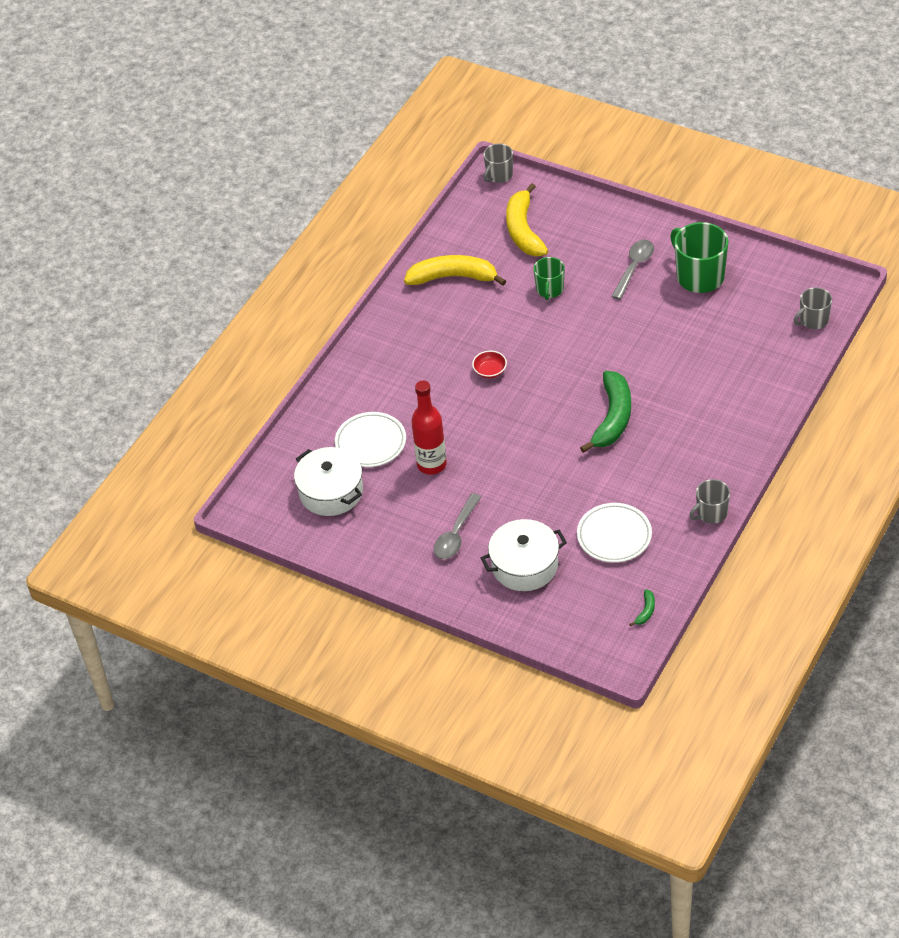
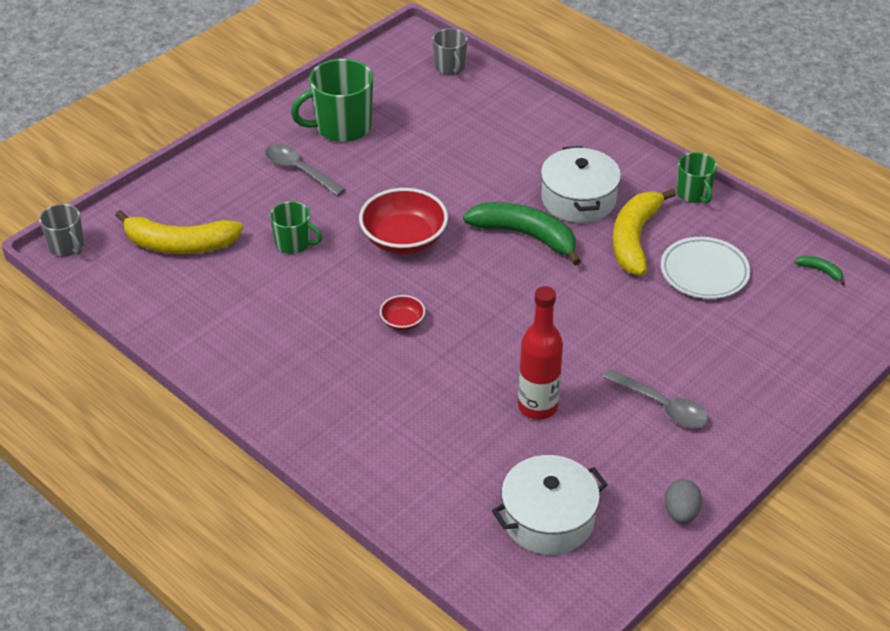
camera: 80 degrees left, 5 degrees down
(358, 561) = (681, 513): none -> grey egg
(371, 442) = (475, 460): white plate -> none
(453, 277) = (221, 323): yellow banana -> yellow banana (635, 239)
(524, 565) = (729, 354): white pot -> white pot (578, 199)
(579, 348) = (404, 239): none -> red bowl
(711, 513) = (693, 193): grey mug -> green mug

